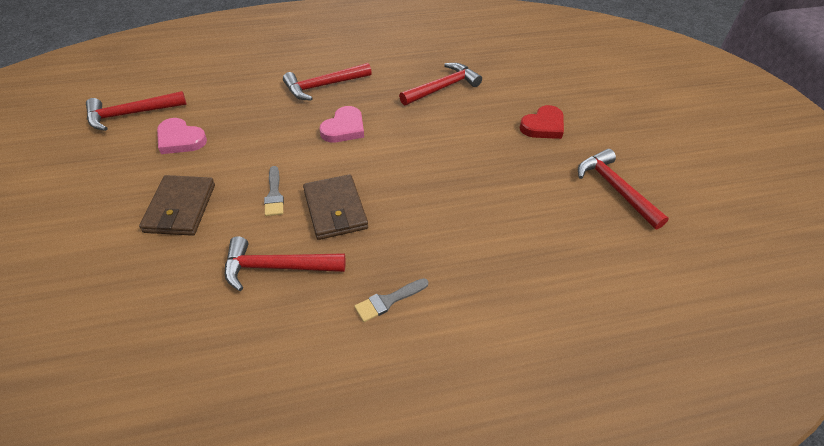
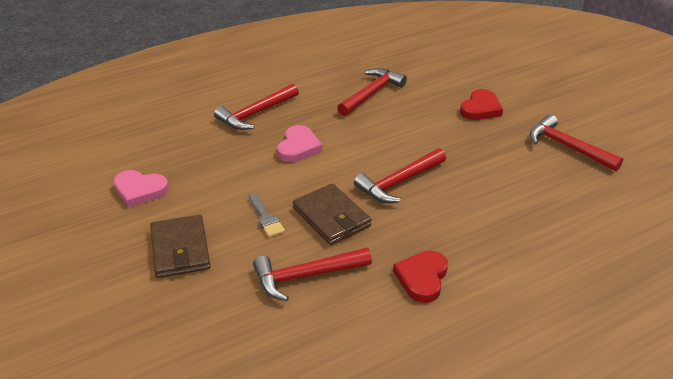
camera: 15 degrees left, 10 degrees down
(131, 114) = (71, 178): red hammer -> red hammer (398, 182)
(388, 301) = (422, 278): grey brush -> red heart

